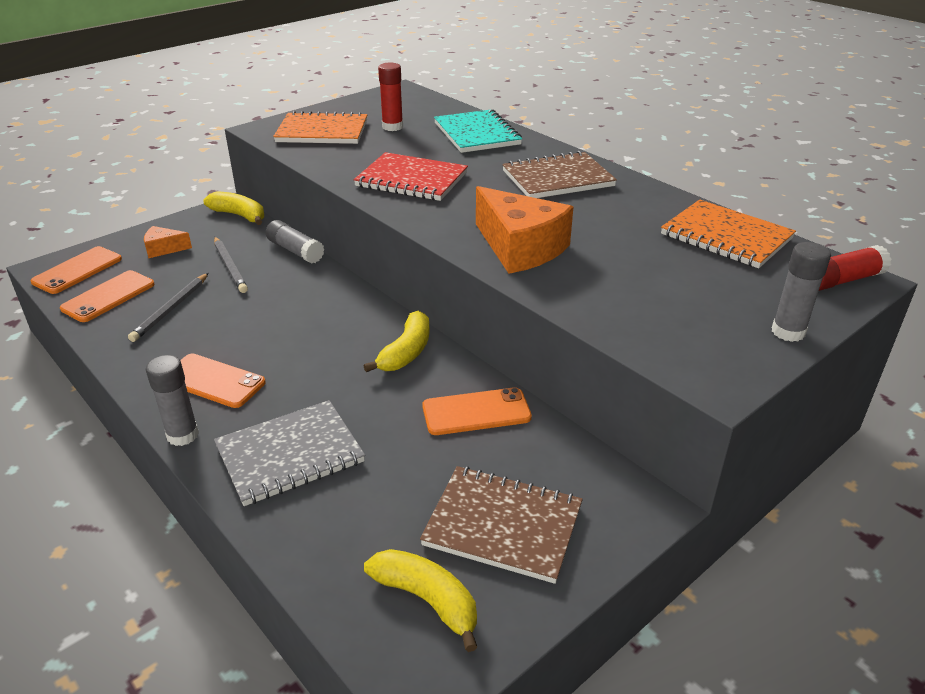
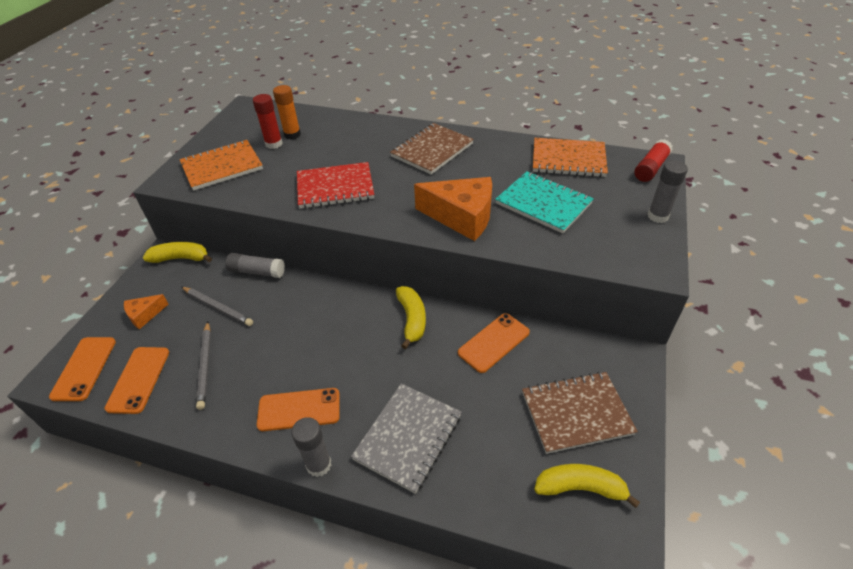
camera: 30 degrees left, 10 degrees up
(420, 124) = (292, 134): none -> orange glue stick
(476, 134) = (342, 130): turquoise notebook -> turquoise notebook (543, 204)

